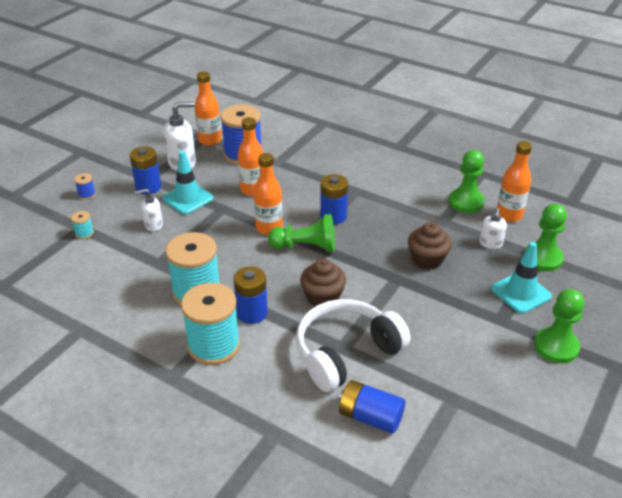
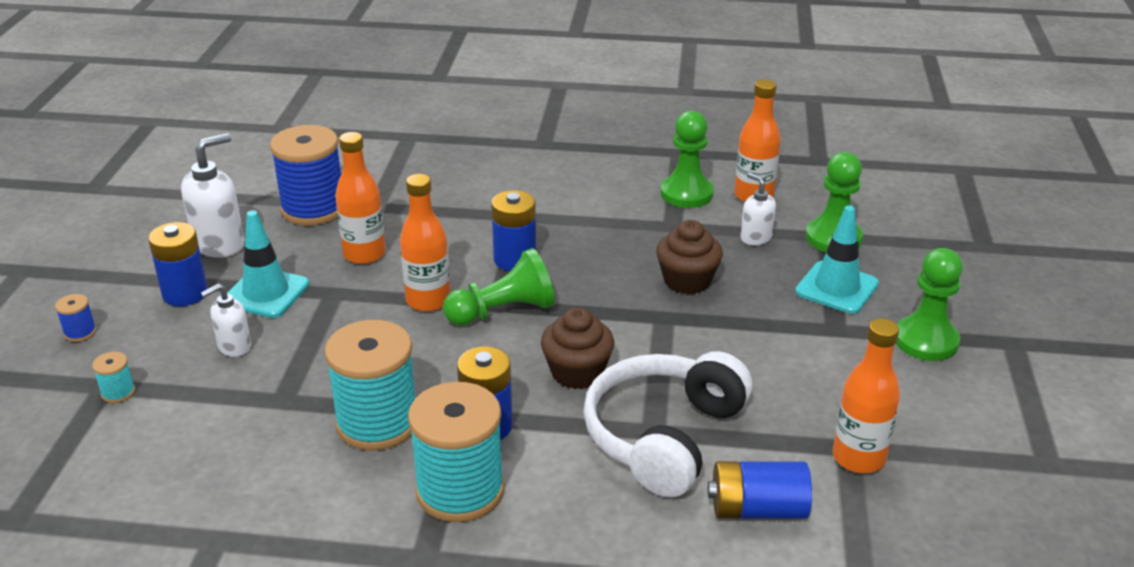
camera: 25 degrees left, 5 degrees down
(210, 140) = (243, 201): orange bottle -> orange bottle (858, 458)
(490, 243) = (755, 238): white soap dispenser -> white soap dispenser turned 150 degrees clockwise

